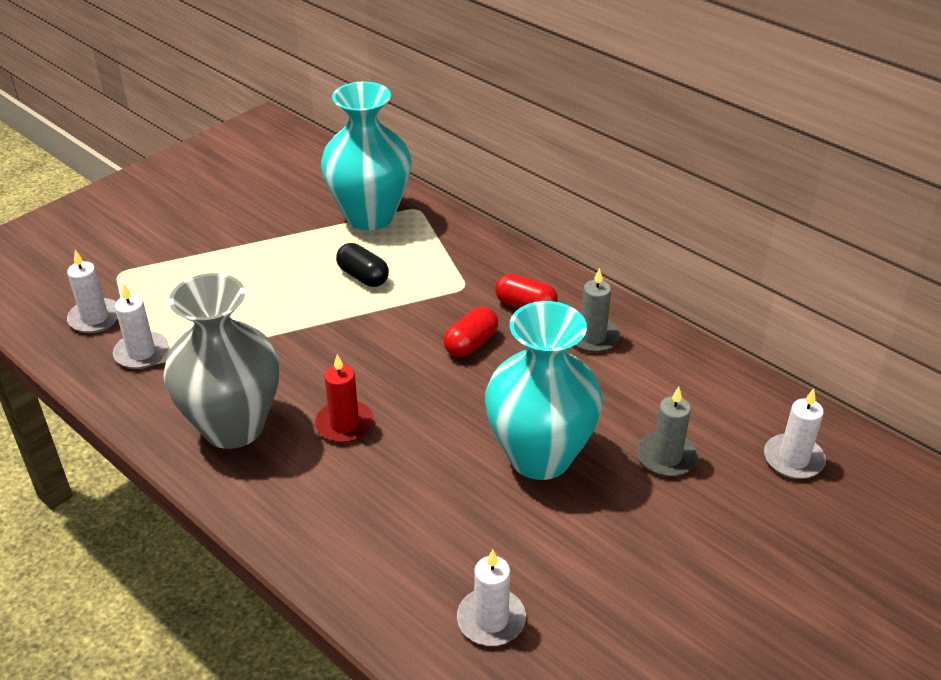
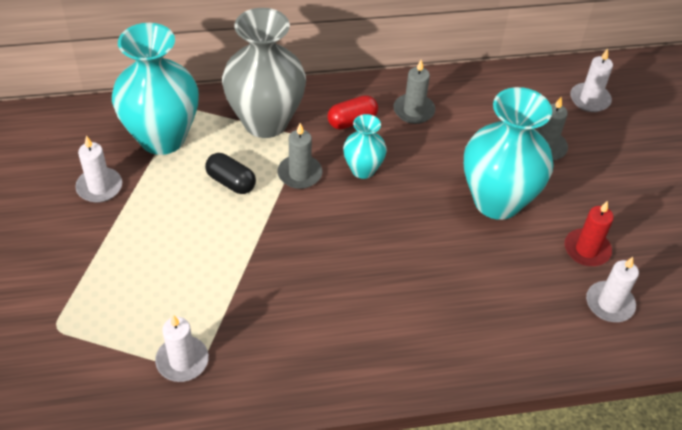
camera: 55 degrees left, 10 degrees up
(95, 318) = (102, 372): white candle -> white candle (99, 187)
(233, 426) = (325, 344): grey vase -> grey vase (265, 122)
(344, 424) = (381, 280): red candle -> red candle (587, 249)
(363, 276) = (231, 182): black capsule -> black capsule turned 45 degrees clockwise
(419, 309) = (300, 174): none -> grey candle
(471, 344) = (363, 169): red capsule -> turquoise vase

